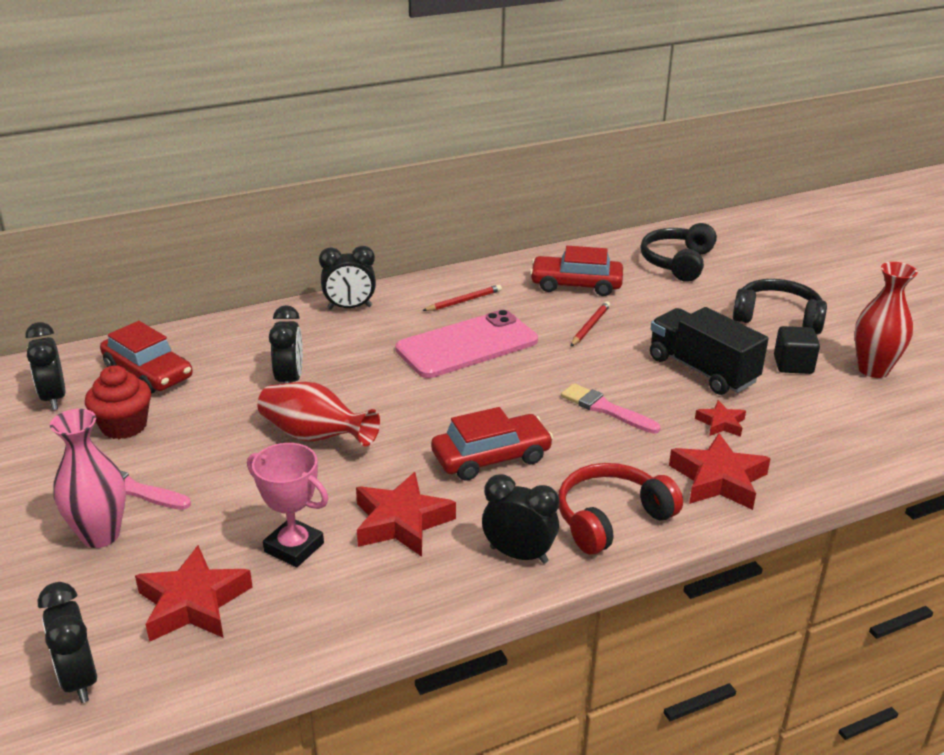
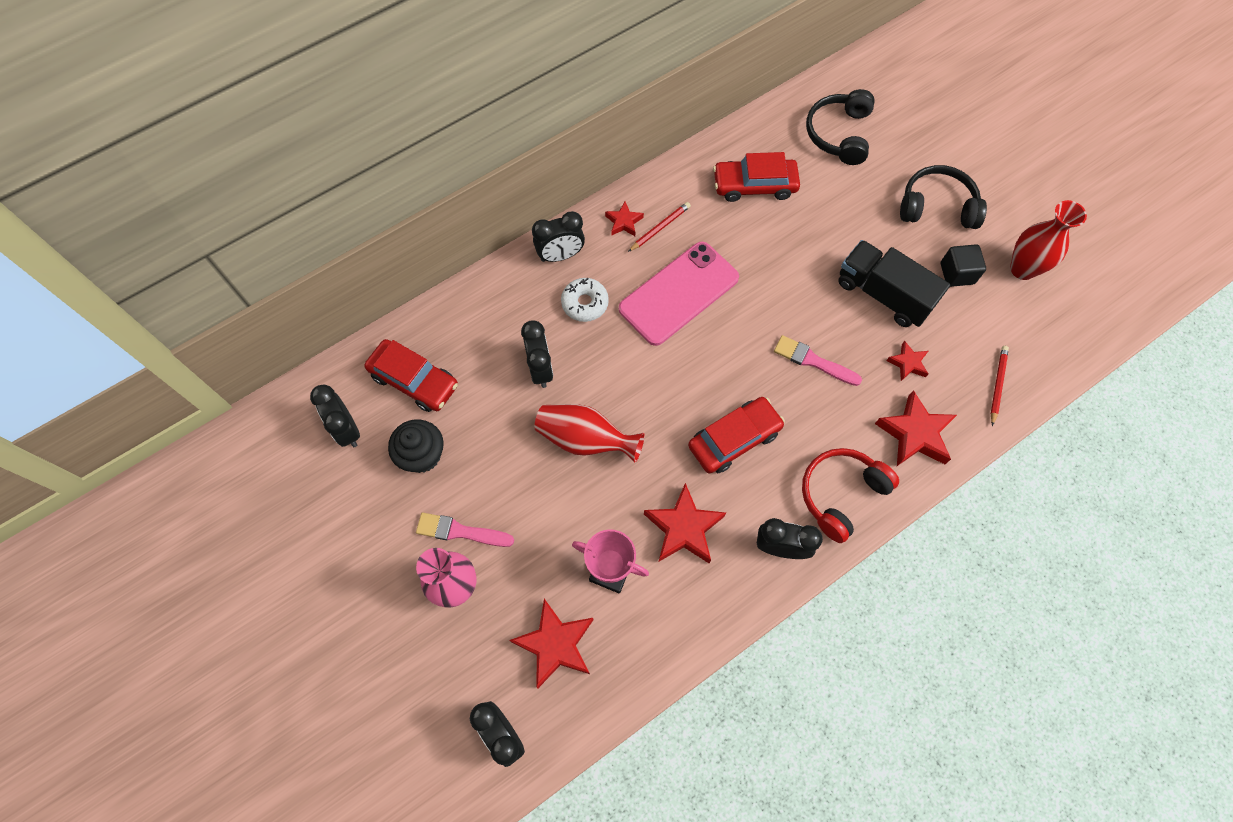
camera: 10 degrees left, 35 degrees up
(124, 426) = (422, 455): red cupcake -> black cupcake
(360, 341) = (585, 303): none -> white donut
(427, 293) = (624, 222): none -> red star
(590, 326) = (778, 247): red pencil -> red pencil (997, 384)

